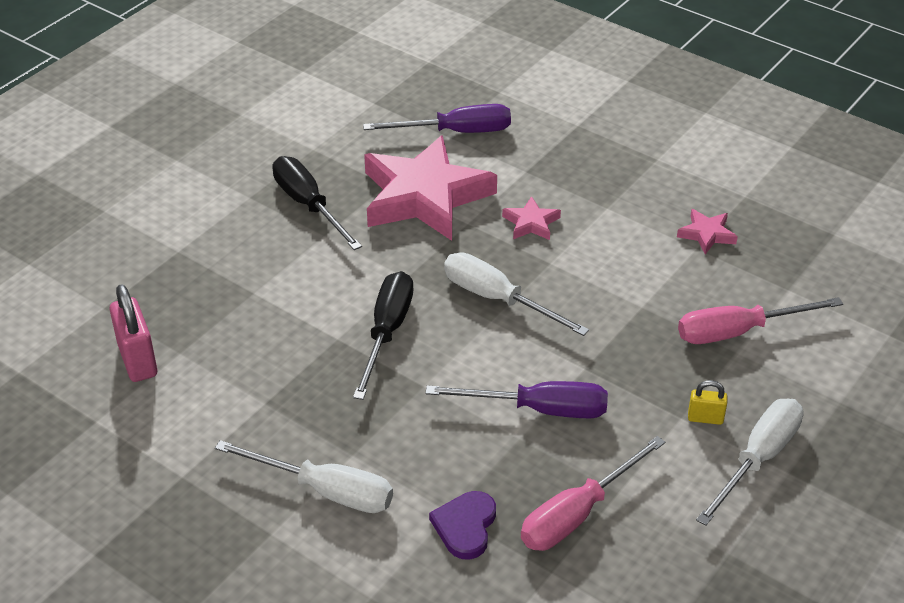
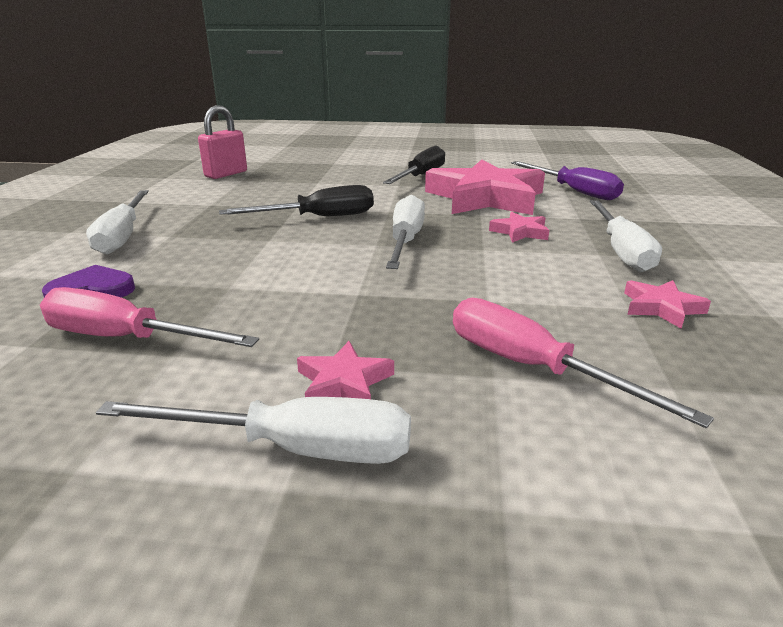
camera: 60 degrees right, 15 degrees down
(538, 409) = (276, 286): purple screwdriver -> none
(610, 193) = (621, 250): none -> white screwdriver
(705, 418) = (343, 382): yellow padlock -> pink star

